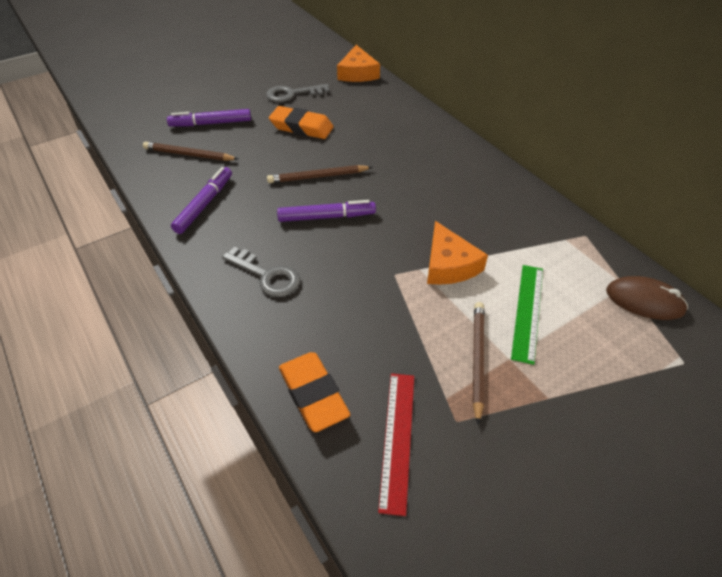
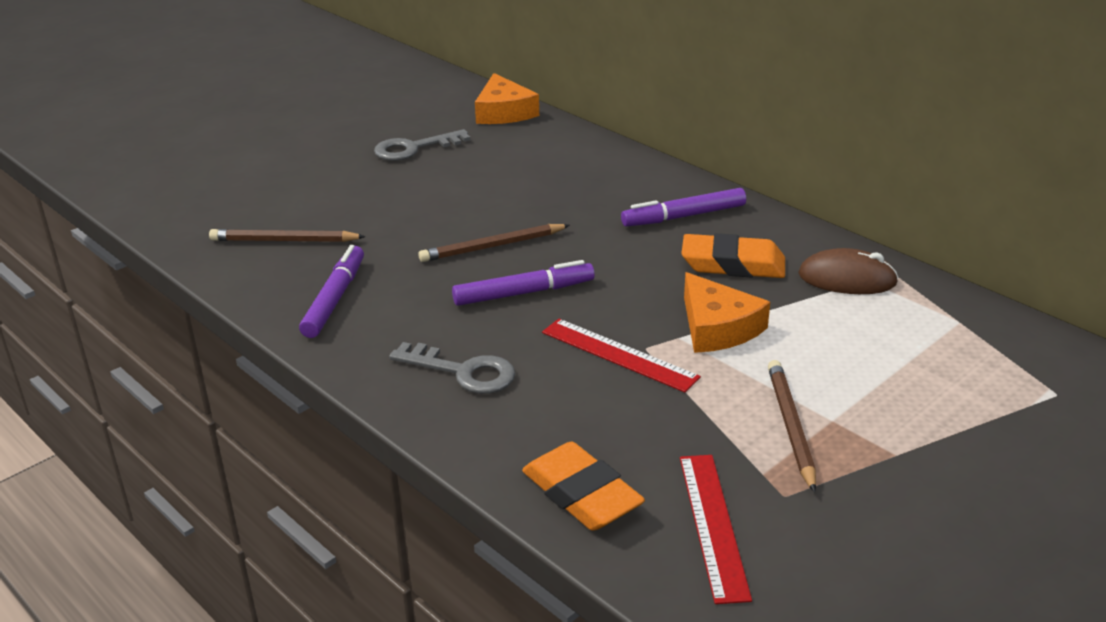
camera: 10 degrees left, 15 degrees down
(211, 123) = (303, 198): purple marker -> purple marker (684, 216)
(301, 127) = (444, 189): orange eraser -> orange eraser (733, 264)
(374, 277) = (619, 355): none -> red ruler
(527, 311) = (840, 366): green ruler -> none
(644, 301) = (989, 335): brown mouse -> brown mouse (847, 279)

